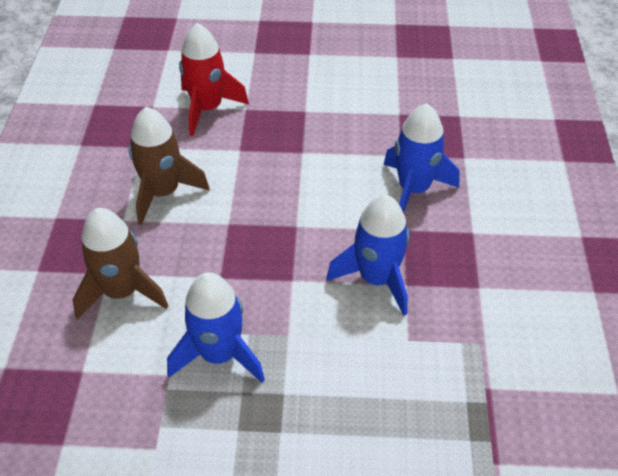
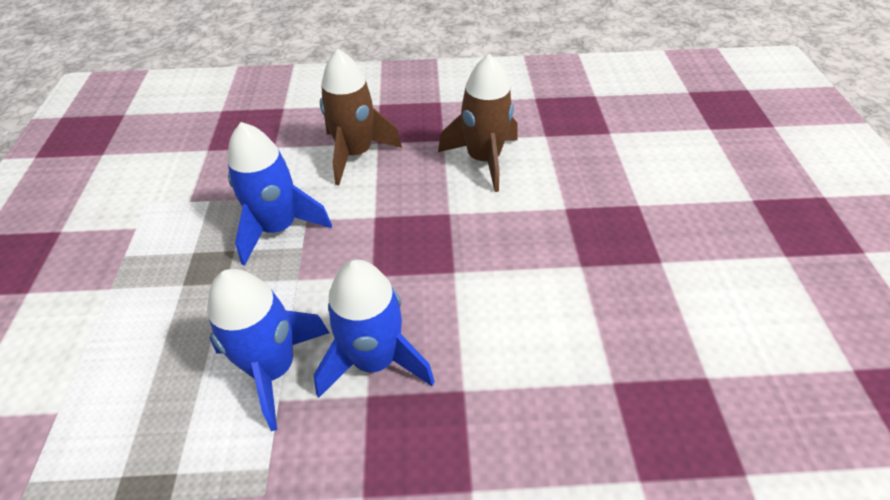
camera: 85 degrees right, 0 degrees up
(207, 109) = (623, 173): red rocket -> none
(414, 189) = (544, 402): blue rocket -> blue rocket (273, 368)

